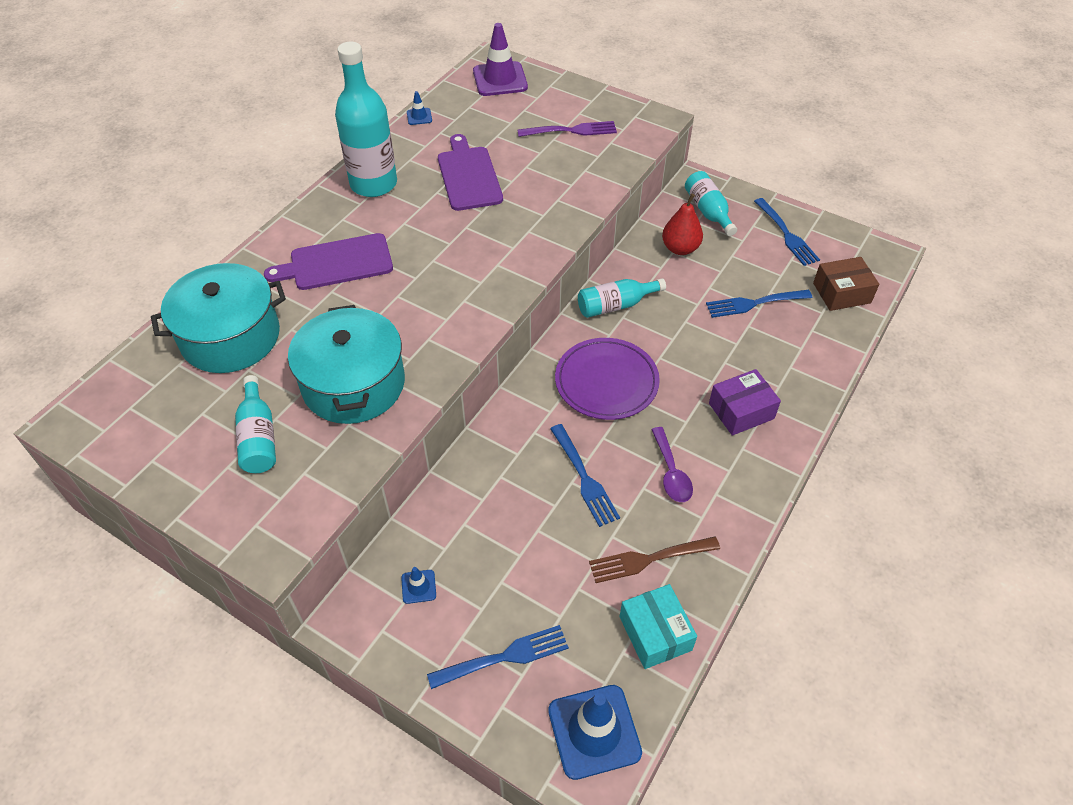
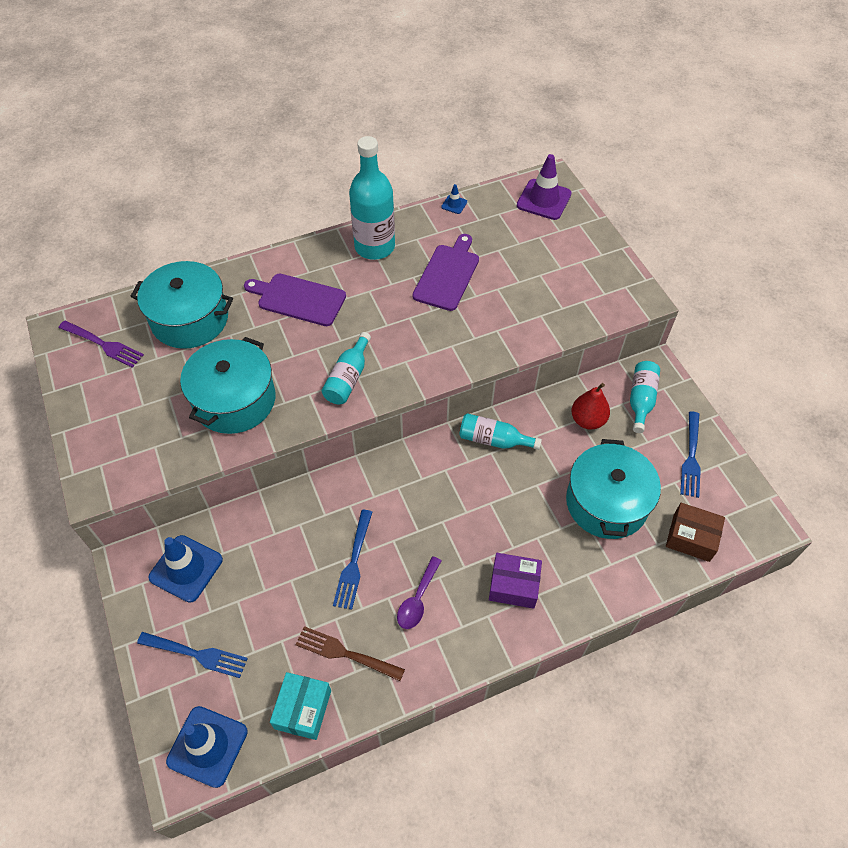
camera: 35 degrees right, 5 degrees up
(258, 437) = (149, 404): turquoise bottle -> turquoise bottle (348, 378)
(418, 586) = (186, 568): blue traffic cone -> blue traffic cone, size x2.17
(571, 131) = (560, 274): purple fork -> purple fork (103, 345)
(606, 382) = (433, 498): purple plate -> none
(754, 303) = (606, 502): blue fork -> turquoise pot

